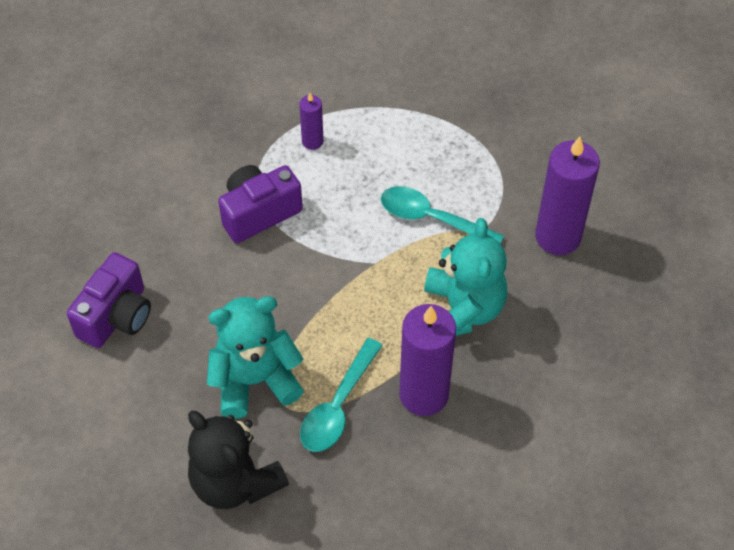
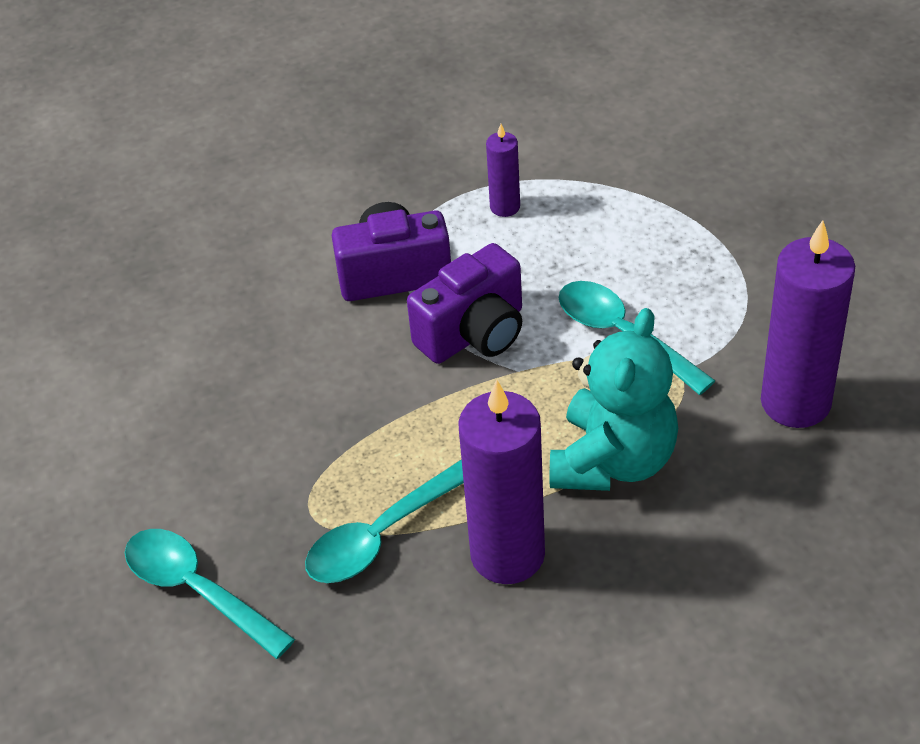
camera: 25 degrees right, 10 degrees down
(116, 316) = (154, 348): purple camera -> purple camera (474, 333)
(235, 481) = (197, 590): black teddy bear -> turquoise spoon
(255, 380) = (287, 472): turquoise teddy bear -> none

